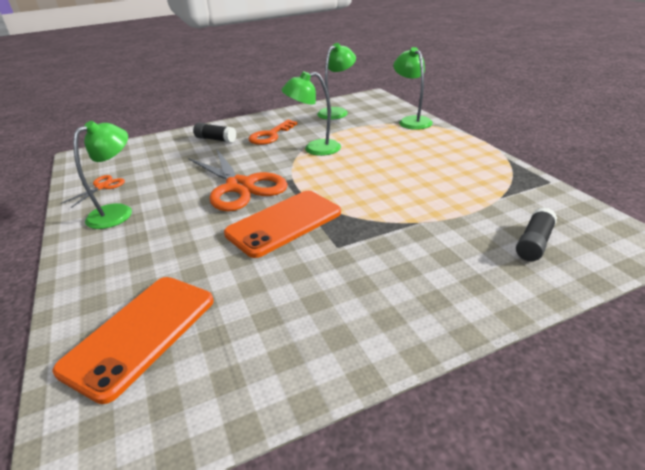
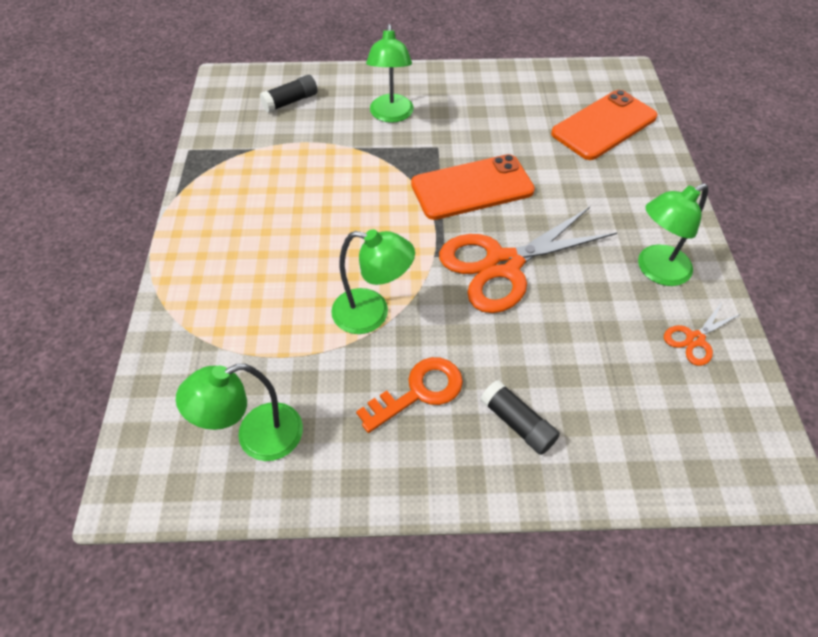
camera: 160 degrees left, 20 degrees up
(239, 186) = (503, 264): orange scissors -> orange scissors turned 105 degrees counterclockwise
(411, 121) = (175, 335): green lamp -> green lamp (391, 115)

